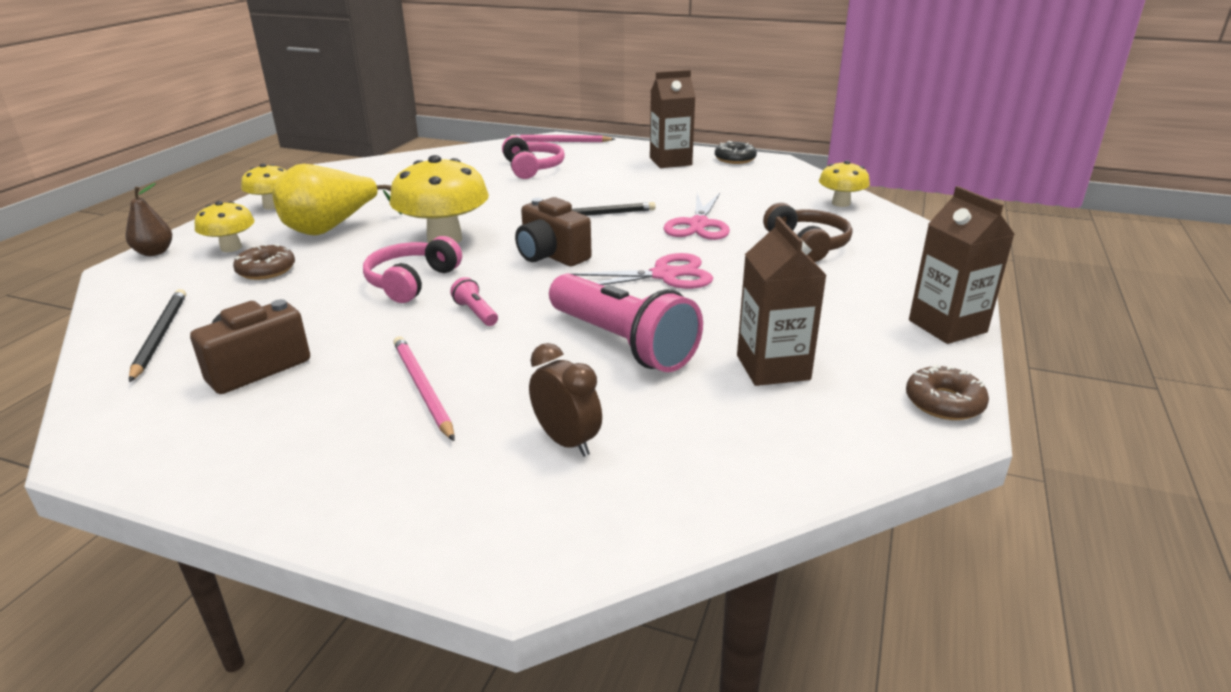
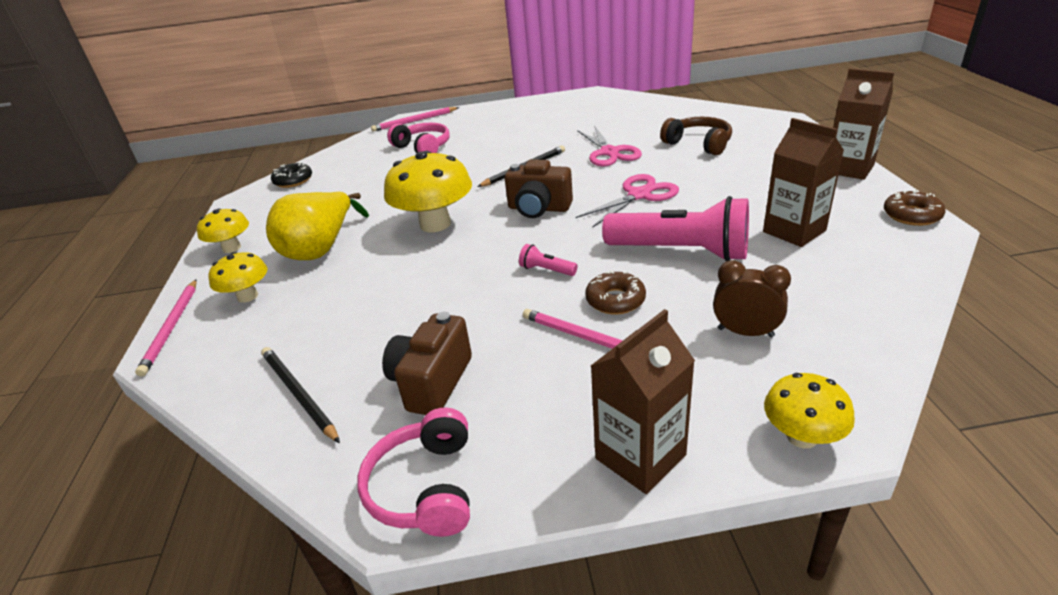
camera: 25 degrees left, 5 degrees up
(154, 252) = (171, 328): brown pear -> pink pencil
(266, 270) = (314, 302): brown donut -> brown donut (615, 300)
(412, 282) = (459, 266): pink headphones -> pink headphones (425, 487)
(670, 161) = (523, 113): brown carton -> brown carton (640, 457)
(735, 159) = (566, 99): black donut -> black donut (293, 181)
(841, 203) = (679, 110): yellow mushroom -> yellow mushroom (802, 436)

